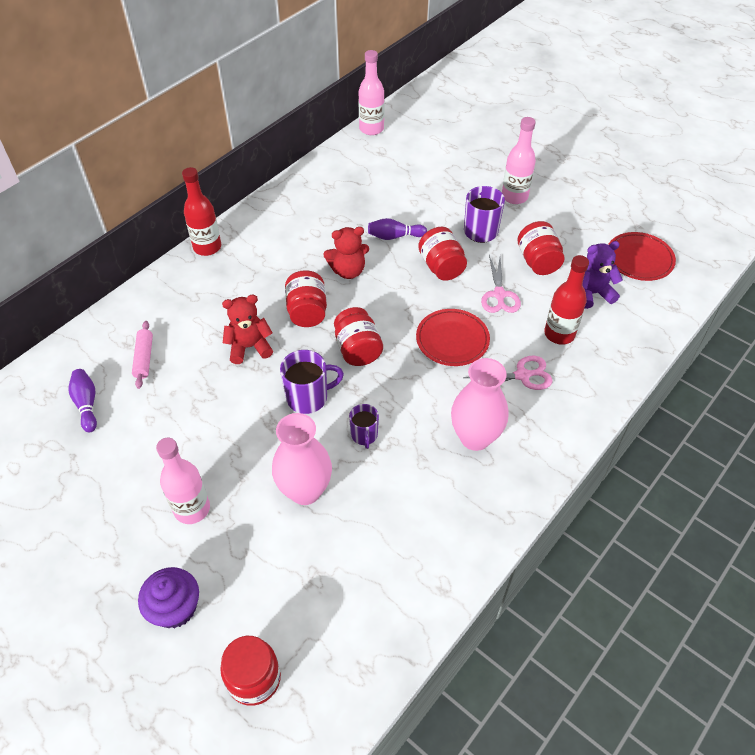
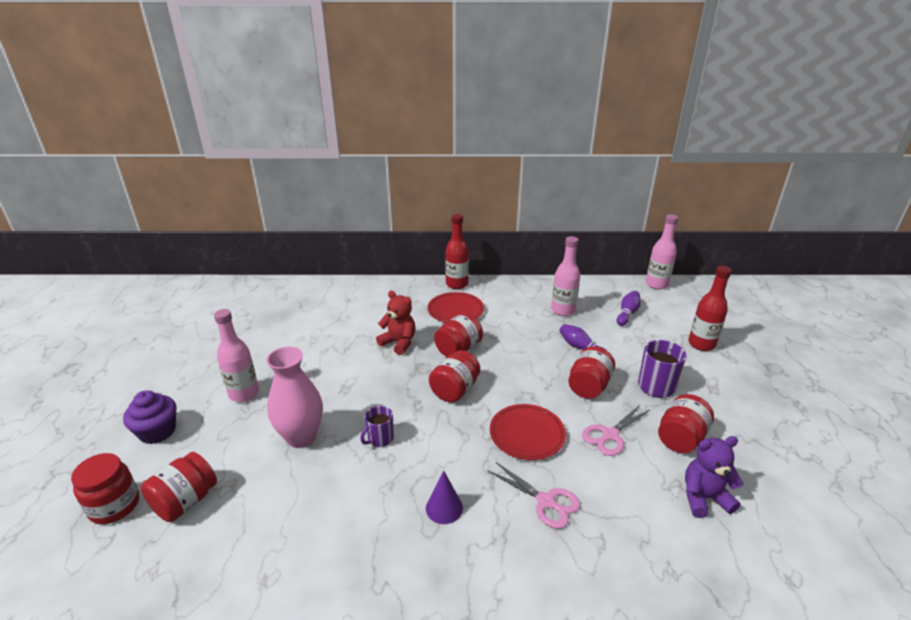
camera: 50 degrees right, 20 degrees down
(87, 404) = (290, 311): purple bowling pin -> purple bowling pin (627, 314)
(144, 358) = (344, 311): pink rolling pin -> none
(303, 616) = (185, 501): none -> red jar
(308, 397) = (385, 391): purple mug -> none
(348, 271) = (518, 346): red teddy bear -> none
(475, 437) = (444, 508): pink vase -> purple cone
(514, 196) = (723, 384): pink bottle -> pink bottle (563, 310)
(559, 334) = (624, 501): red bottle -> red bottle (701, 344)
(592, 293) = (704, 498): purple teddy bear -> purple teddy bear turned 45 degrees counterclockwise
(639, 259) = (801, 510): red plate -> red plate (455, 310)

